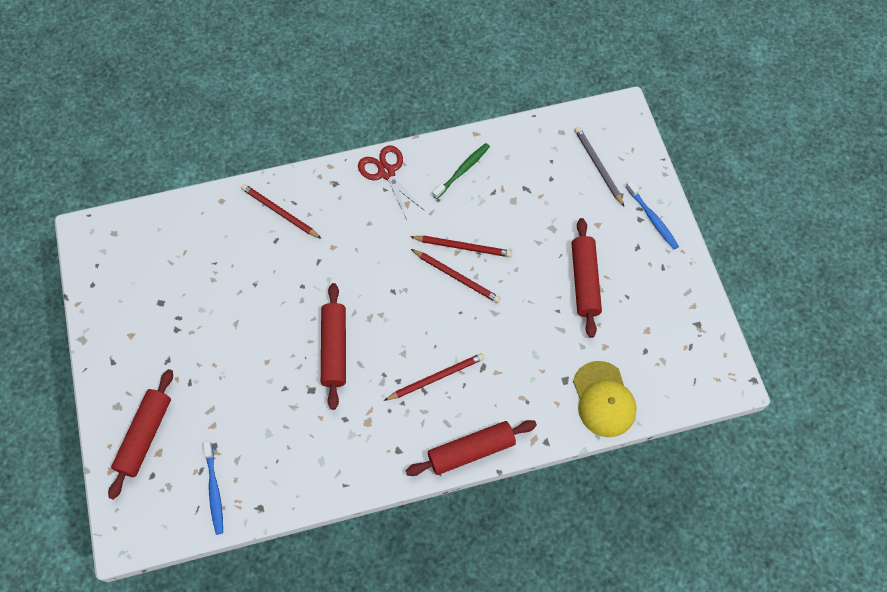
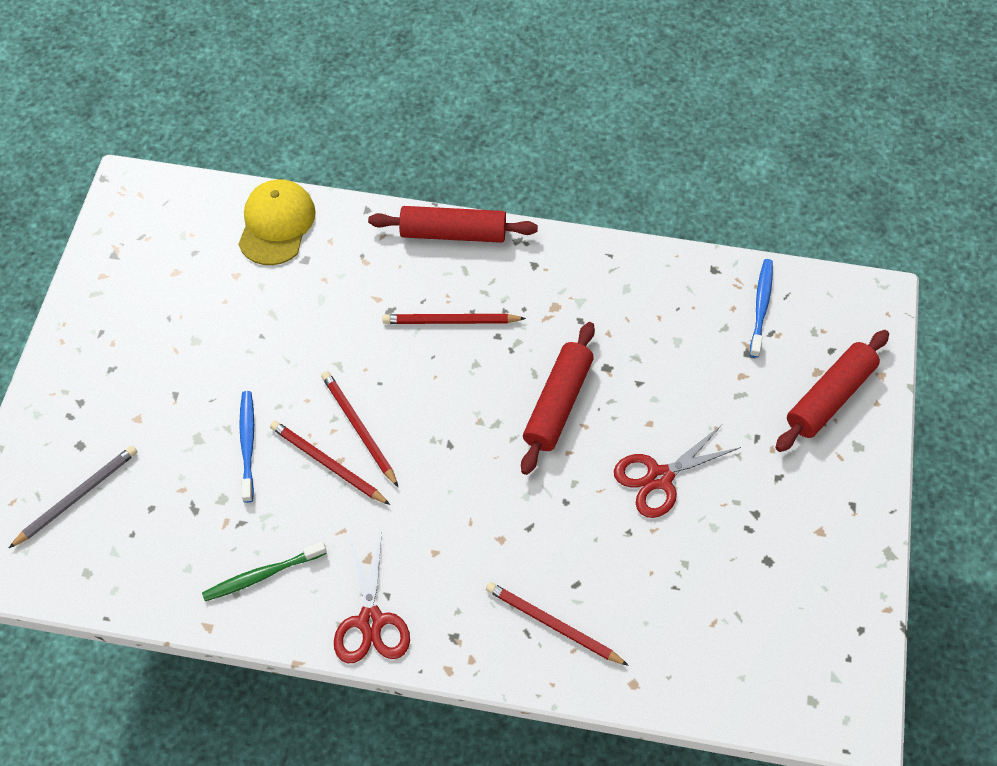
camera: 155 degrees left, 5 degrees down
(247, 327) = (659, 478): none -> red scissors
(280, 212) = (553, 625): red pencil -> red pencil turned 150 degrees clockwise
(584, 281) = (205, 356): red rolling pin -> none
(598, 167) = (77, 497): grey pencil -> grey pencil turned 135 degrees counterclockwise
(652, 219) = (64, 396): blue toothbrush -> blue toothbrush (248, 444)

